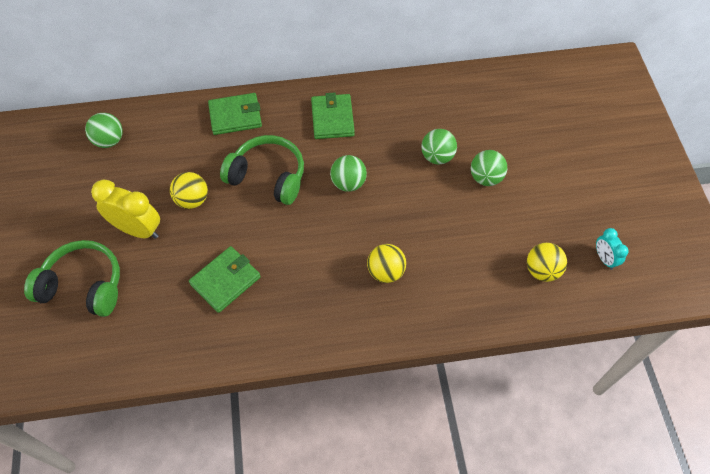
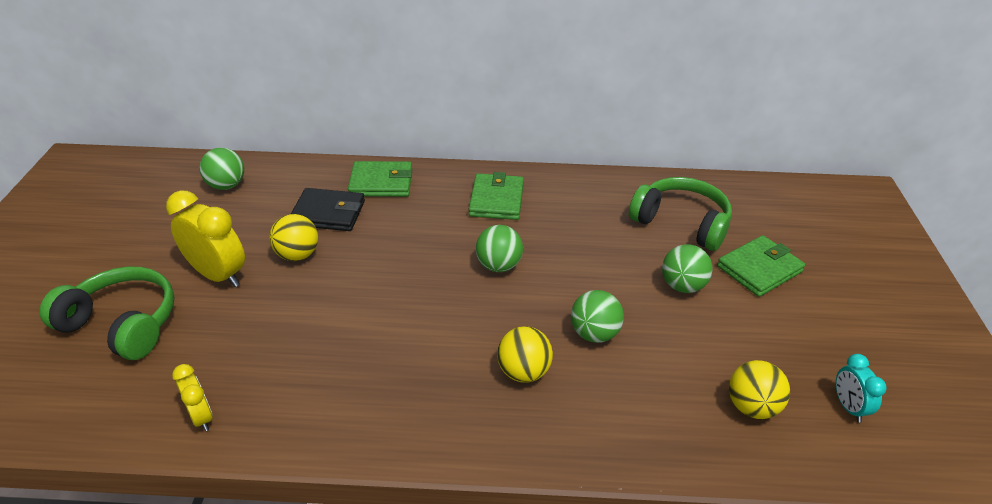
camera: 10 degrees right, 20 degrees down
(174, 348) = (201, 417): none -> yellow clock
(202, 155) = (328, 213): none -> black wallet
(225, 281) = (304, 347): green wallet -> green wallet (759, 269)
(268, 176) = (399, 245): green headphones -> green headphones (681, 223)
(437, 157) = (620, 255): green ball -> green ball (594, 334)

